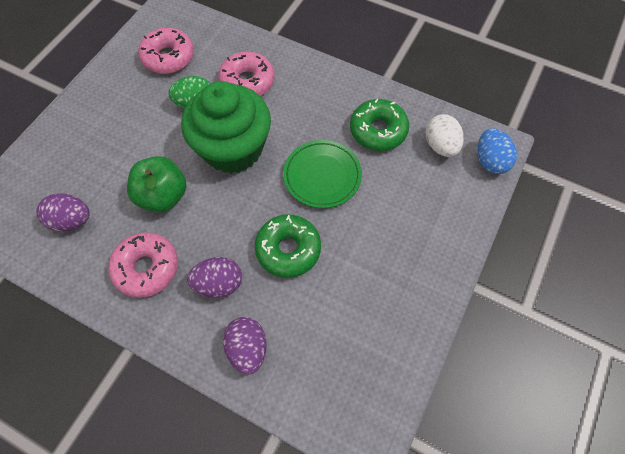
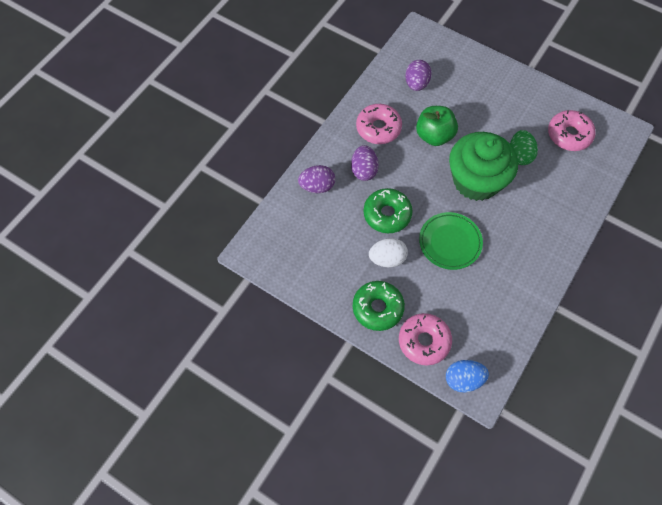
camera: 95 degrees right, 0 degrees up
(247, 82) = (545, 192): pink donut -> pink donut (424, 341)
(378, 130) = (495, 290): green donut -> green donut (377, 308)
(440, 146) = (480, 340): white egg -> white egg (387, 259)

